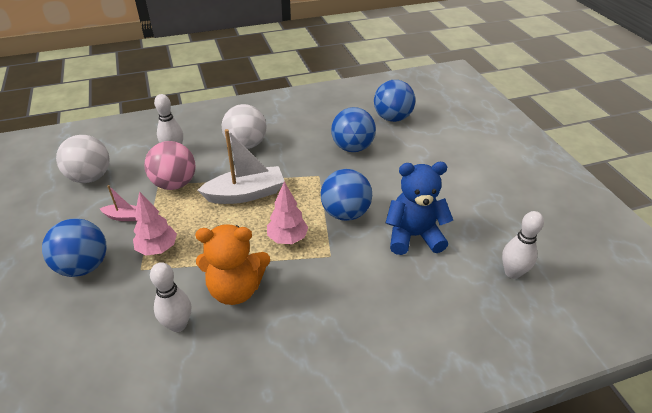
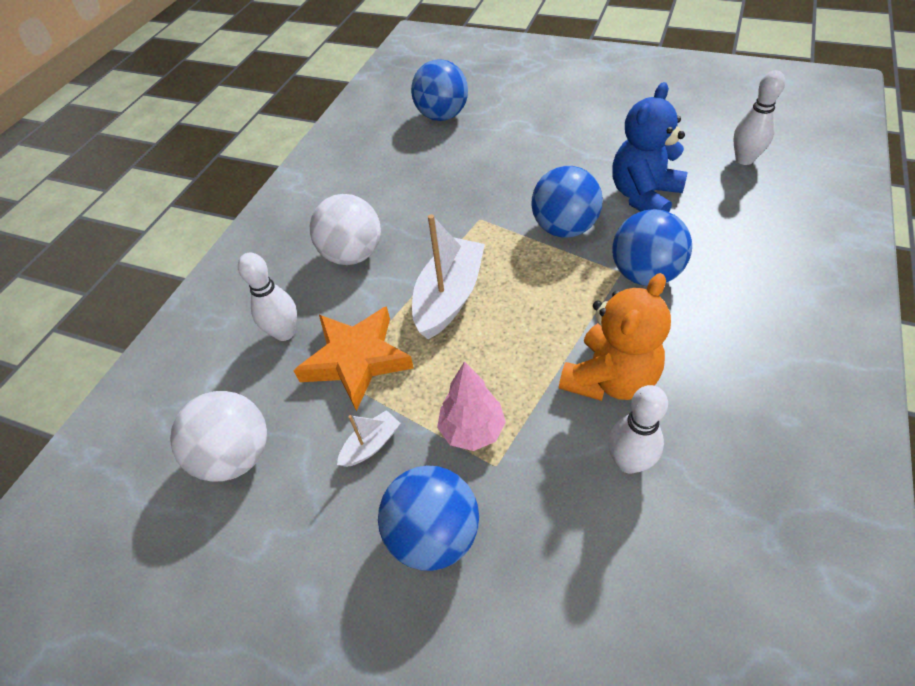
camera: 45 degrees left, 10 degrees up
(124, 217) = (371, 445): pink boat -> white boat
(174, 184) = (356, 360): pink ball -> orange star
(287, 238) = (563, 294): pink tree -> none
(352, 147) = (459, 169): blue ball -> blue ball (644, 274)

